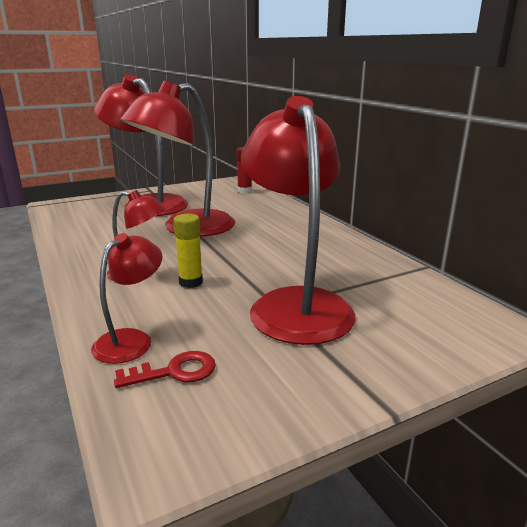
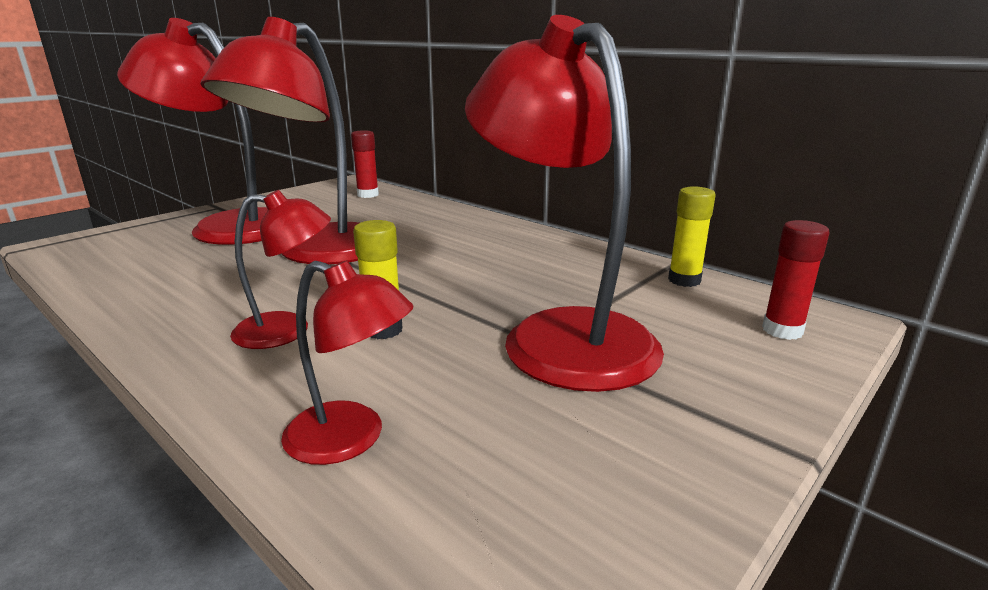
camera: 20 degrees left, 0 degrees up
(131, 340) = (351, 439): red lamp -> red lamp turned 105 degrees clockwise
(175, 372) = (463, 475): red key -> none
(417, 281) = (684, 280): none -> yellow glue stick
(458, 329) = (782, 330): none -> red glue stick

